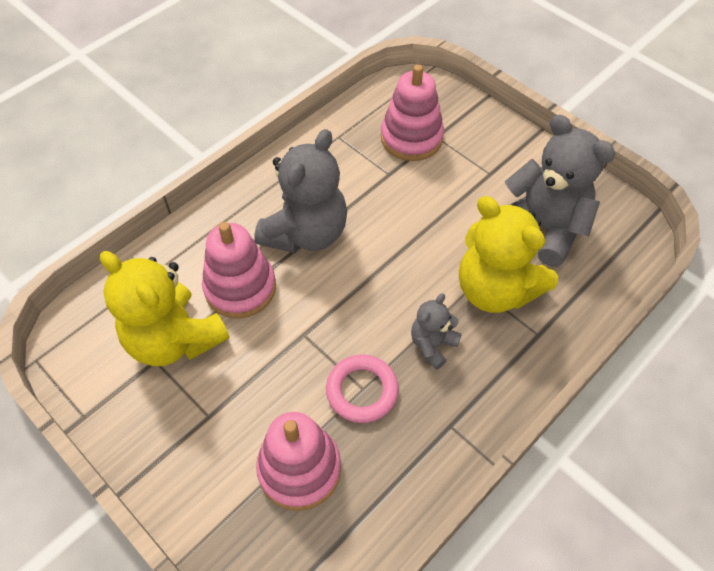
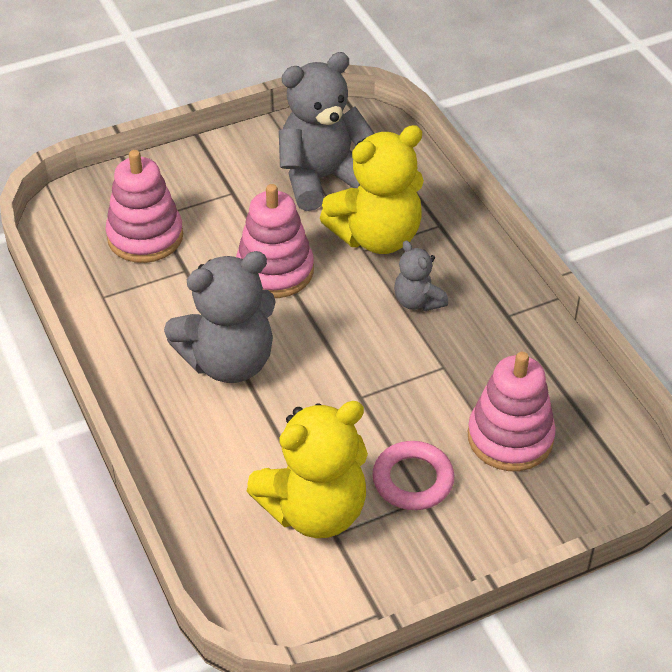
camera: 70 degrees left, 10 degrees down
(240, 288) = (274, 437): pink stacking toy -> pink stacking toy (275, 271)
(306, 233) = (229, 361): grey teddy bear -> grey teddy bear turned 105 degrees clockwise
(362, 391) = (445, 368): pink ring -> pink ring (413, 480)

